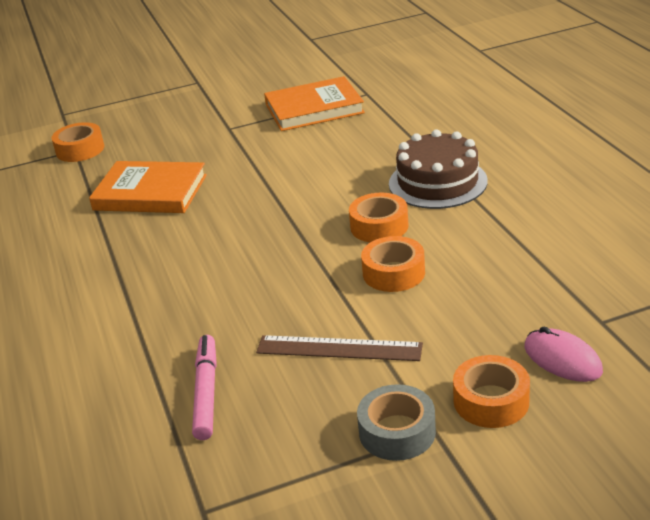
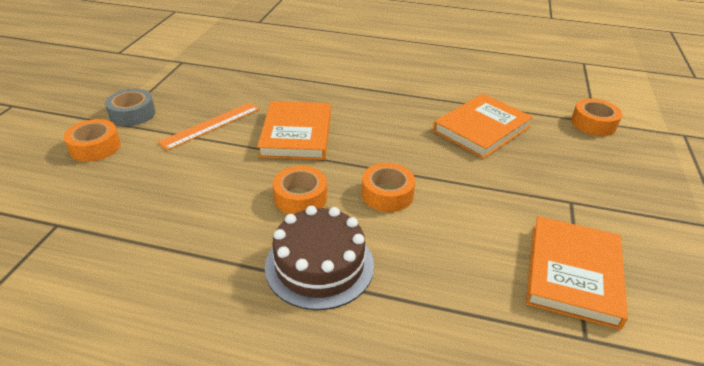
camera: 120 degrees right, 5 degrees up
(206, 392) = (245, 83): pink marker -> none
(284, 282) = (296, 134): none -> orange book
(339, 348) = (211, 125): brown ruler -> orange ruler
(394, 273) = (240, 175): orange tape -> orange tape (387, 194)
(562, 359) = (68, 187): pink mouse -> none

